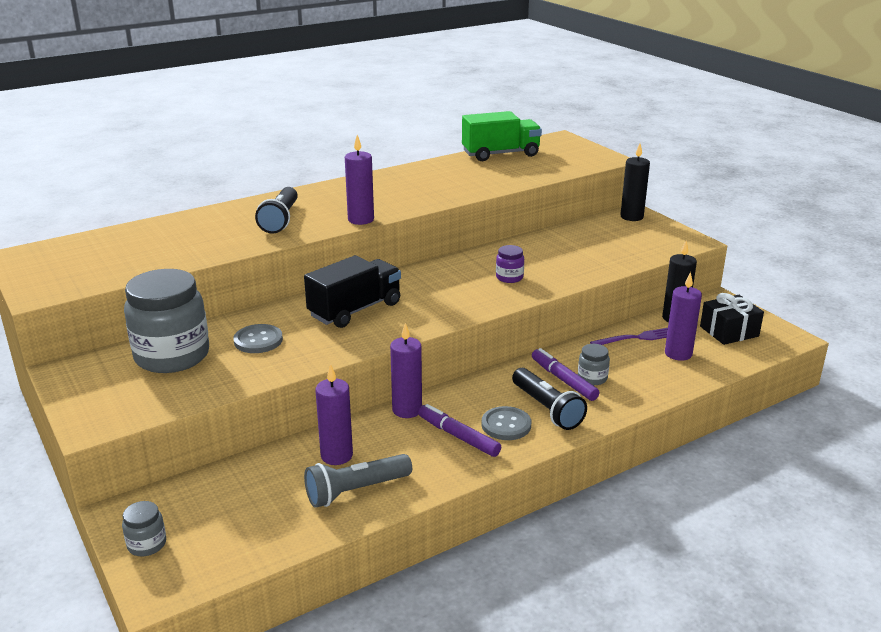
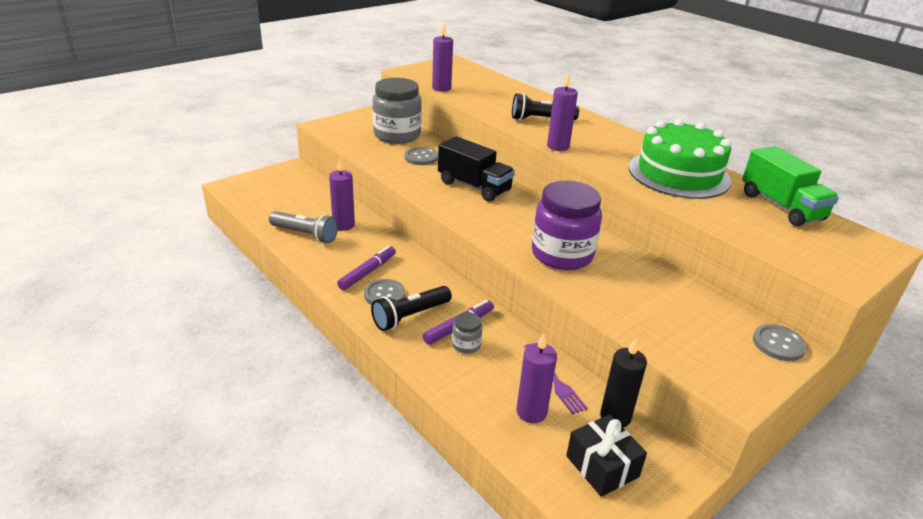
camera: 80 degrees right, 5 degrees up
(147, 544) = (265, 178): grey jar -> none
(355, 491) = (305, 235): grey flashlight -> grey flashlight turned 150 degrees clockwise
(407, 410) = (400, 248): purple candle -> purple candle (441, 88)
(436, 178) = (679, 174): none -> green cake
(509, 277) = (562, 254): purple jar -> purple jar, size x2.31
(631, 217) = (778, 344): black candle -> grey button

